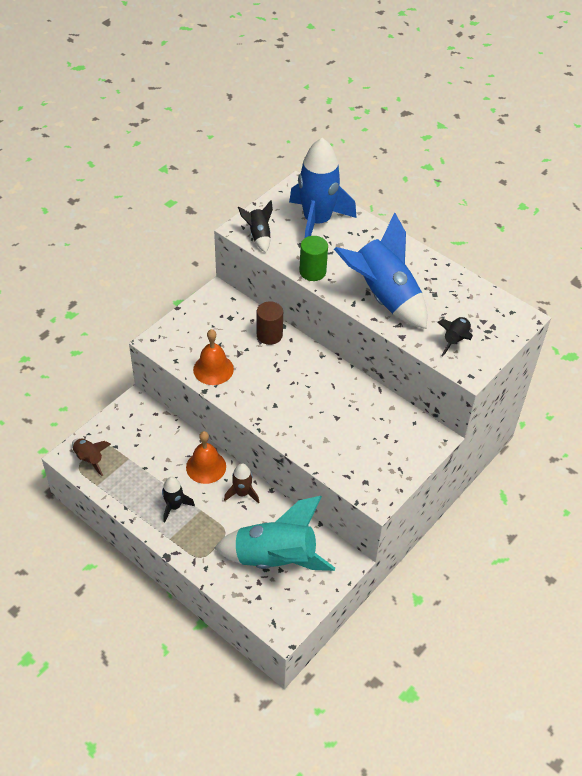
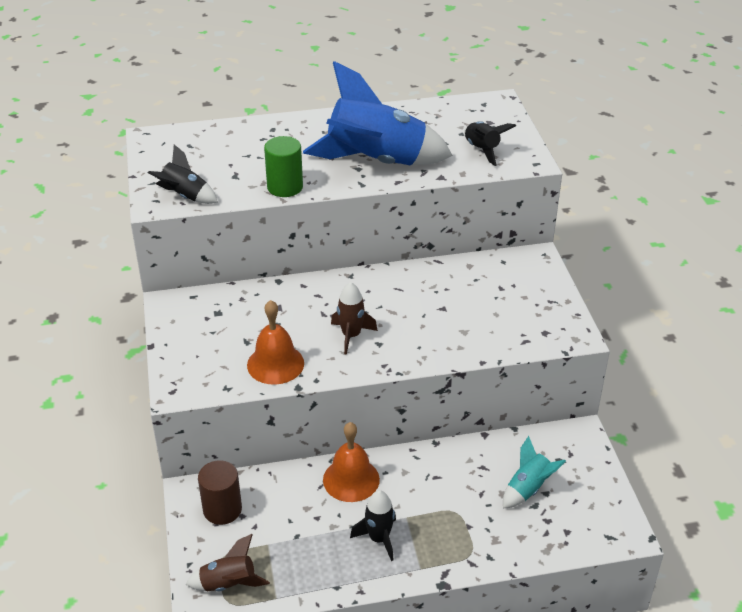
camera: 50 degrees left, 10 degrees down
(242, 493) = (417, 468): brown rocket -> brown rocket (351, 335)
(269, 335) = (278, 297): brown cylinder -> brown cylinder (222, 509)
(275, 558) = (528, 488): turquoise rocket -> turquoise rocket, size x0.47
(317, 221) = (219, 150): blue rocket -> none

